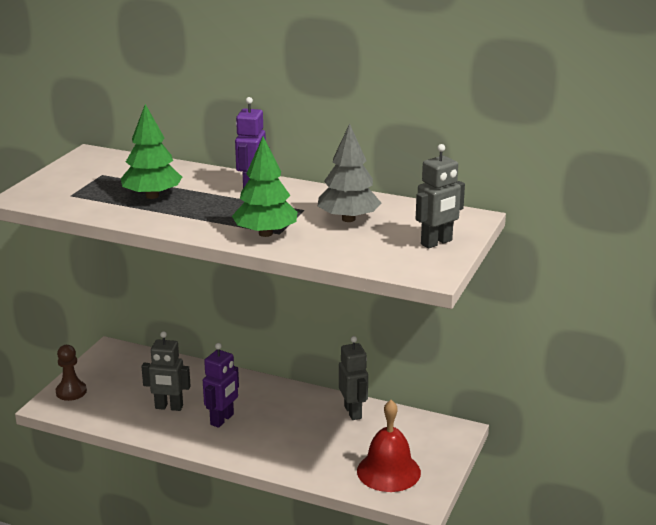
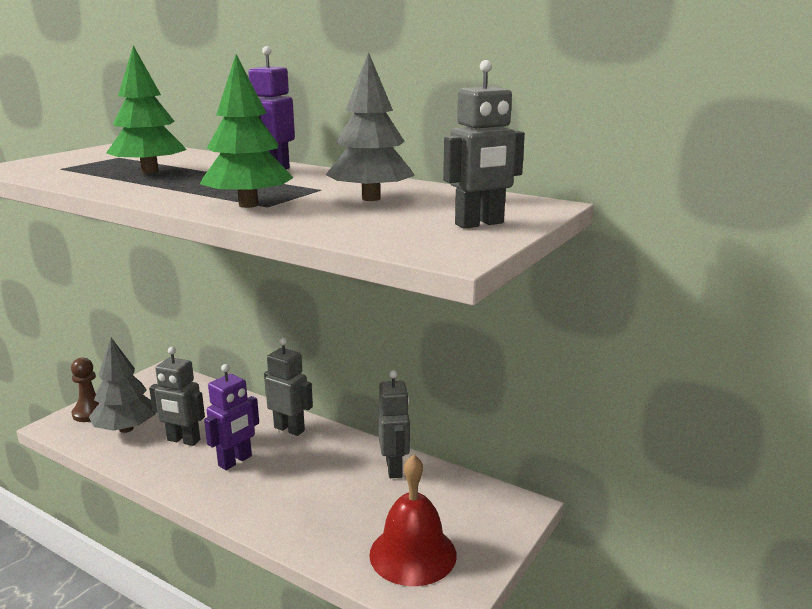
camera: 10 degrees right, 5 degrees down
(113, 402) = (126, 429): none -> grey tree
(254, 389) = (289, 429): none -> grey robot

